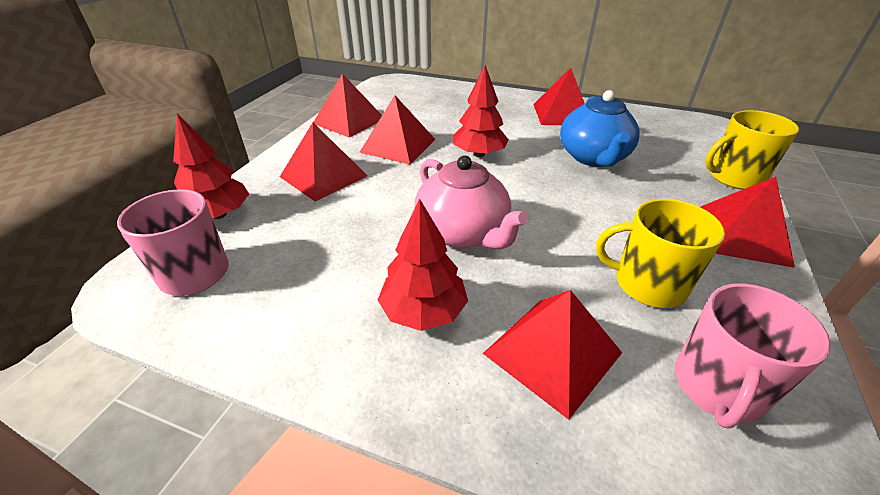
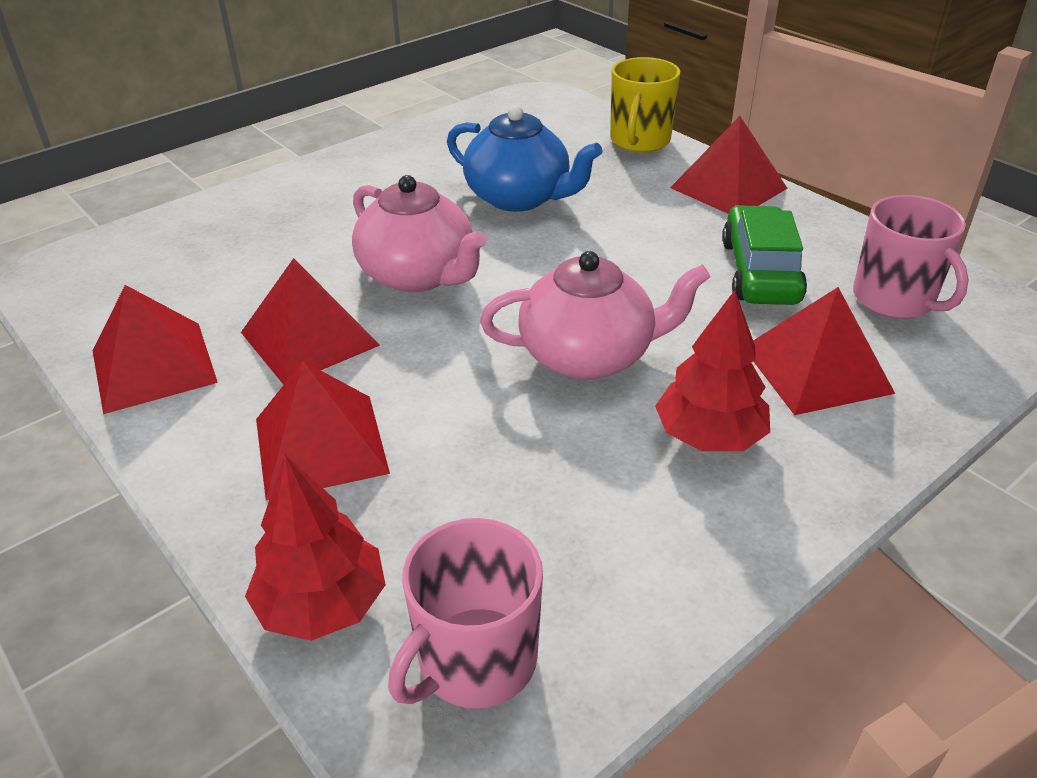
camera: 60 degrees left, 0 degrees up
(479, 154) = (419, 275): red tree -> pink teapot
(562, 114) = (390, 170): red pyramid -> none
(648, 284) = (760, 272): yellow mug -> green car

